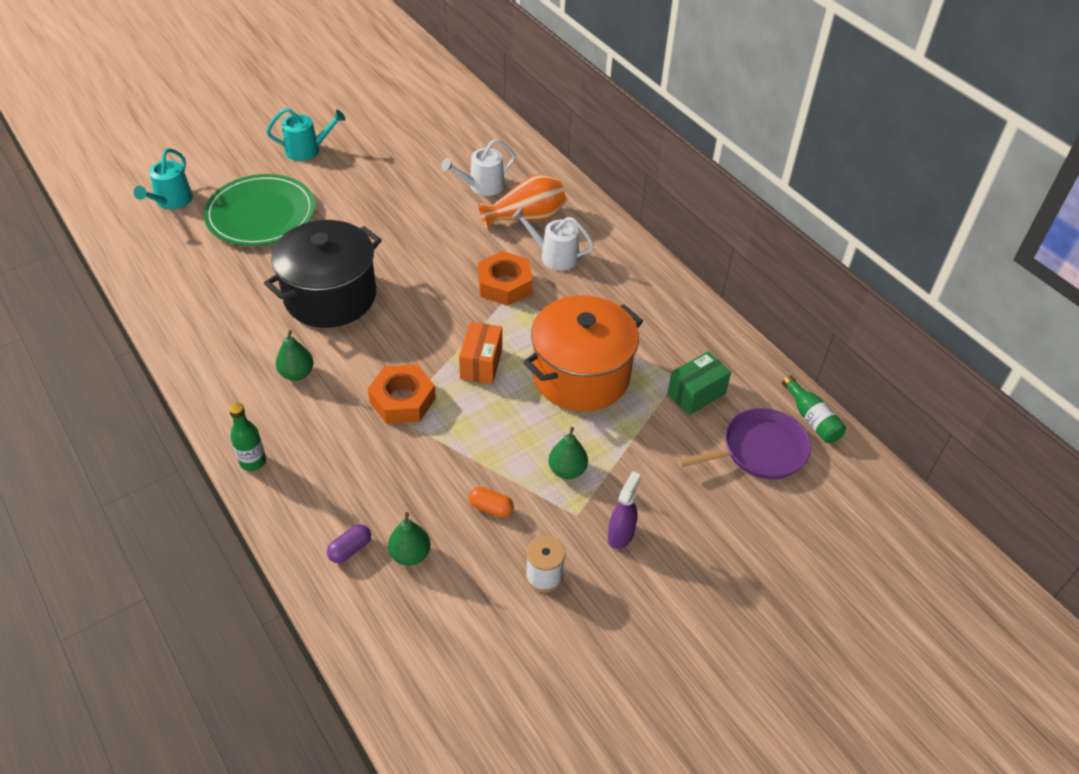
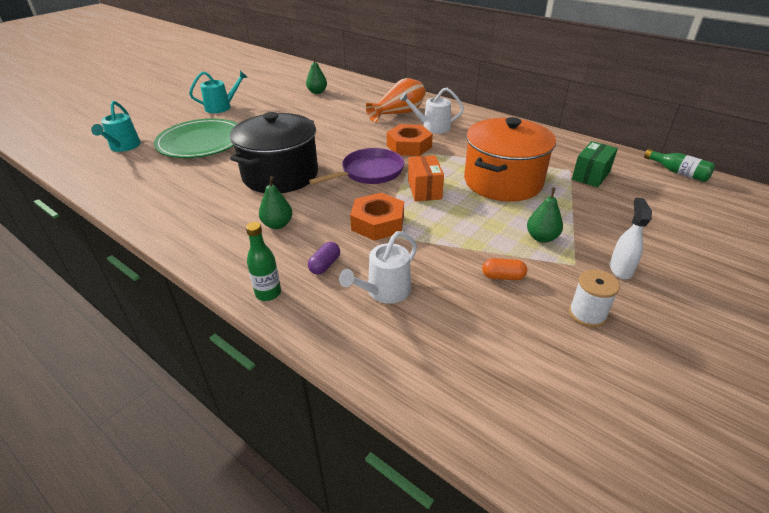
camera: 15 degrees left, 10 degrees down
(350, 549) = (400, 339): purple capsule -> purple capsule (325, 265)
(410, 554) = (459, 329): green pear -> green pear (317, 92)
(482, 186) = (358, 104): white watering can -> white watering can (385, 291)
(621, 535) = (620, 269): purple spray bottle -> white spray bottle
(759, 450) = (664, 196): purple pan -> purple pan (369, 172)

